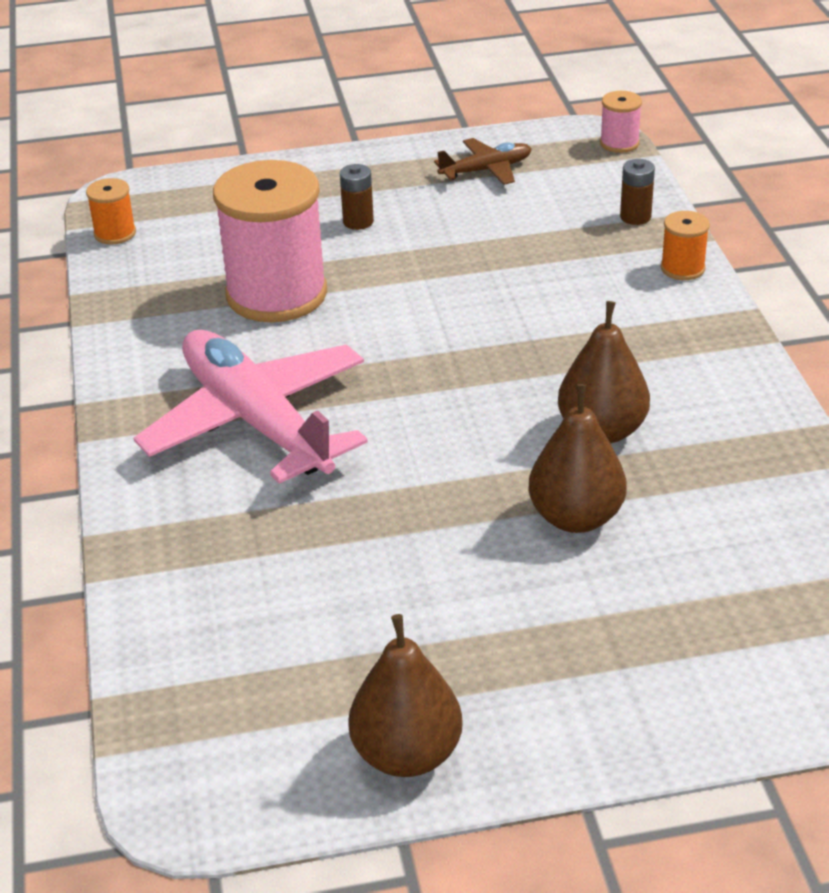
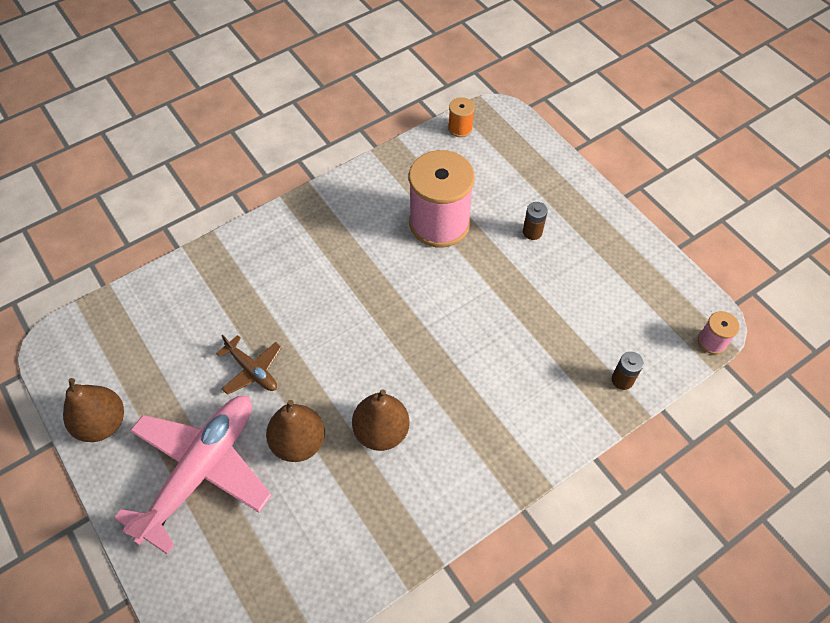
camera: 65 degrees right, 20 degrees up
(256, 422) = (323, 261): pink plane -> pink plane (201, 470)
(486, 170) = (629, 276): brown plane -> brown plane (252, 370)
(682, 268) = (575, 427): orange spool -> none

